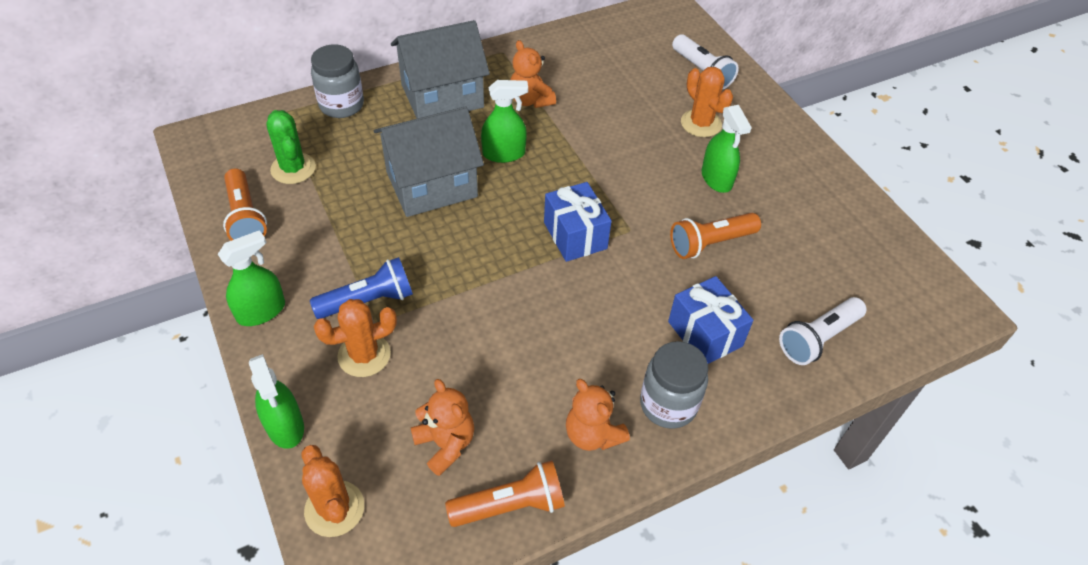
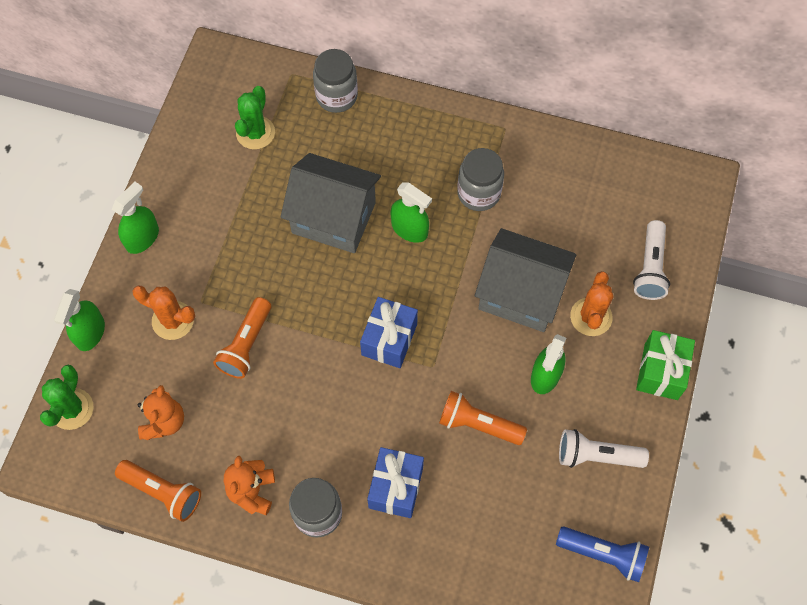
camera: 45 degrees right, 15 degrees up
(245, 217) = (192, 153): orange flashlight -> orange flashlight (246, 344)
(261, 311) = (142, 238): green spray bottle -> green spray bottle turned 60 degrees counterclockwise
(334, 509) = (72, 409): orange cactus -> green cactus
(368, 301) = (209, 282): blue flashlight -> blue flashlight (603, 554)
(442, 96) = (416, 140): grey house -> grey house (521, 294)
(530, 100) = (478, 193): orange teddy bear -> grey jar
(785, 124) = (661, 371): none -> green gift
(818, 338) = (469, 558): white flashlight -> white flashlight (596, 456)

